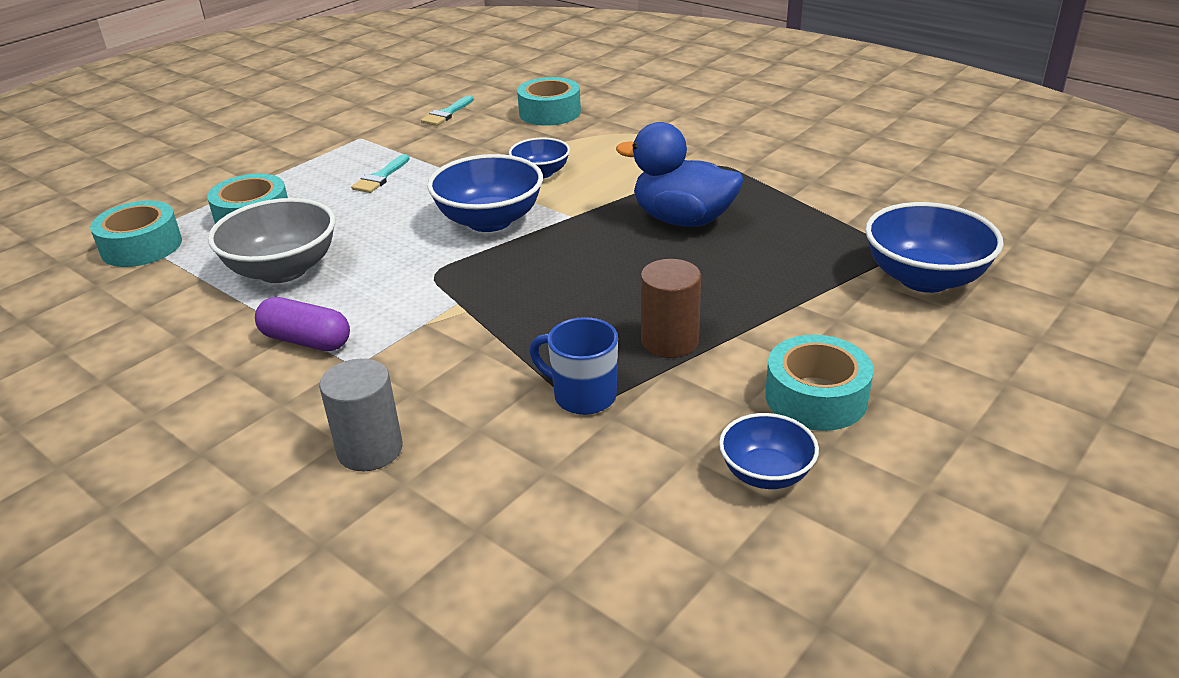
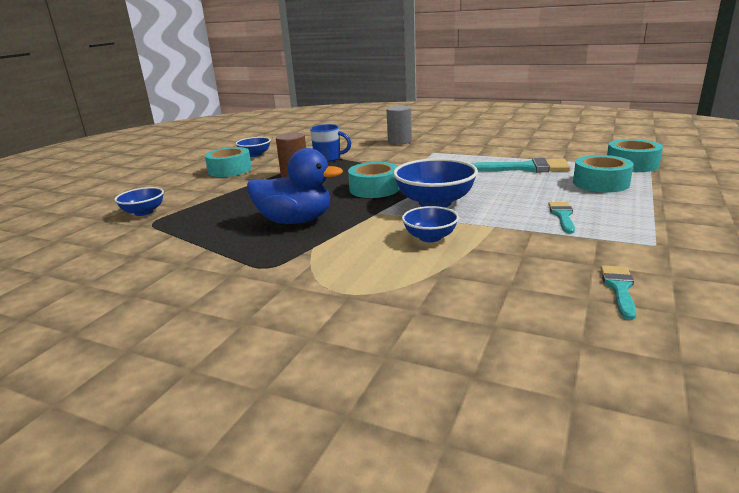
camera: 165 degrees right, 10 degrees down
(283, 270) = (526, 168): grey bowl -> turquoise brush
(306, 341) = (466, 154): purple capsule -> none
(550, 113) = (491, 309): turquoise tape -> turquoise tape (374, 189)
(924, 278) = (144, 212): blue bowl -> blue bowl, size x0.58

